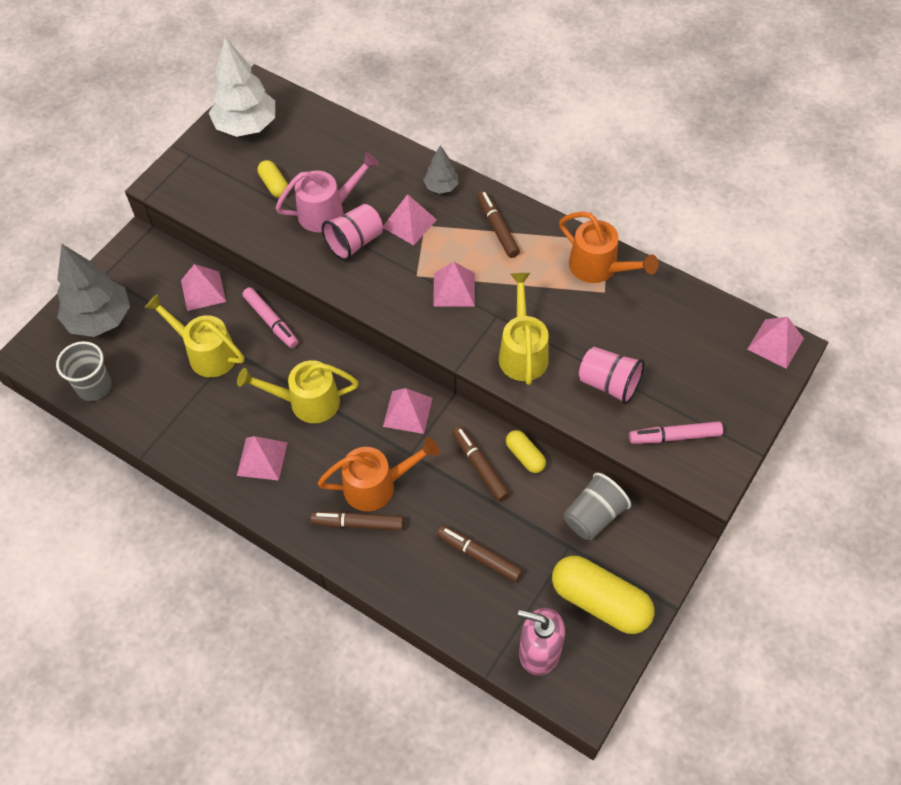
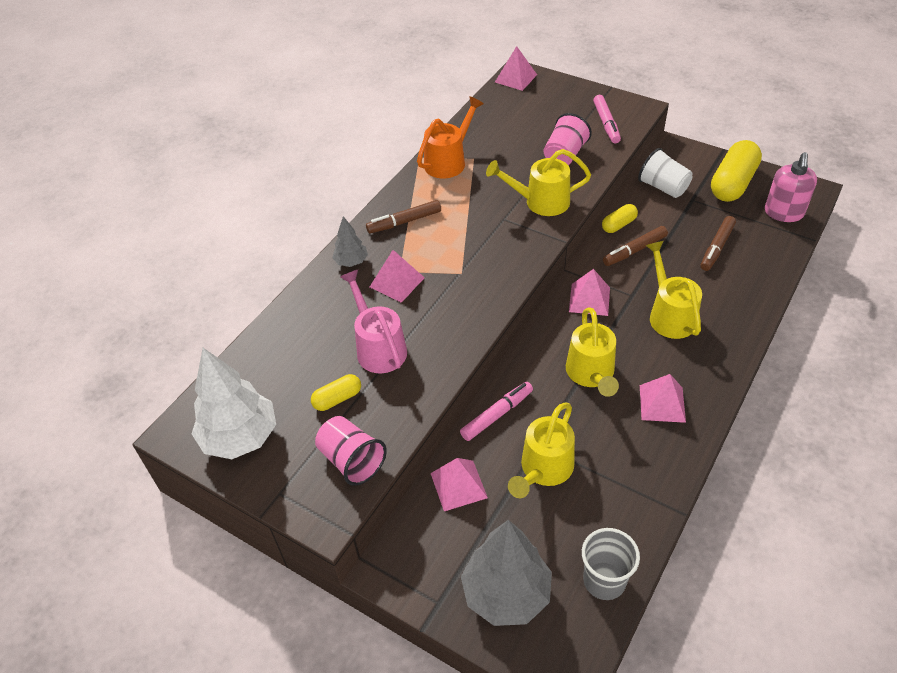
camera: 90 degrees left, 10 degrees down
(354, 242) = (421, 321): pink cup -> pink cup (352, 460)
(358, 523) = (710, 325): brown marker -> none
(378, 485) = (669, 314): orange watering can -> yellow watering can
(454, 289) = (476, 247): pink pyramid -> none
(593, 516) = (663, 187): grey cup -> white cup

